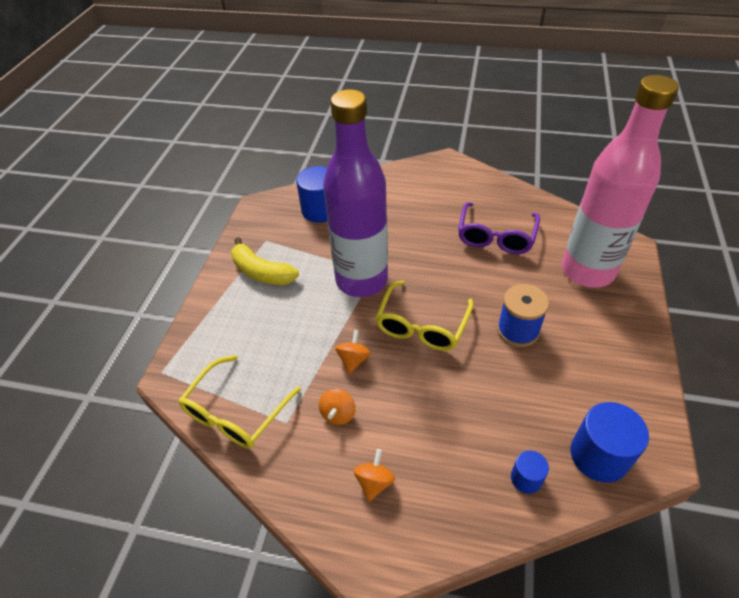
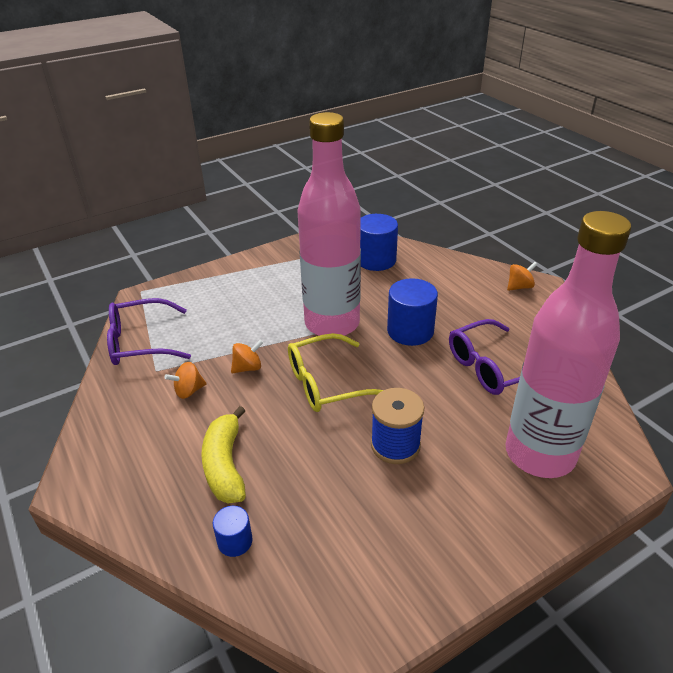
camera: 45 degrees right, 10 degrees down
(236, 412) = (140, 342): yellow glasses -> purple glasses
(262, 272) = (276, 274): yellow banana -> yellow banana (225, 465)
(361, 280) = (332, 323): purple bottle -> pink bottle
(374, 482) = (146, 447): orange spinning top -> orange spinning top (519, 287)
(599, 455) = (312, 584): blue cylinder -> blue cylinder (410, 331)

